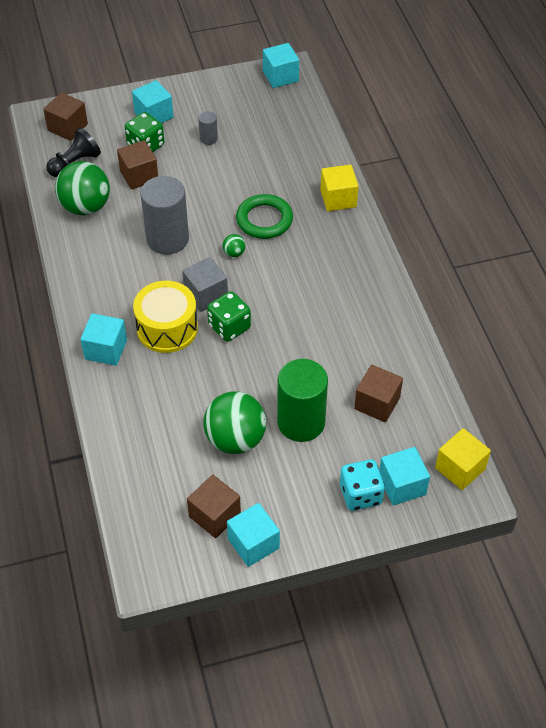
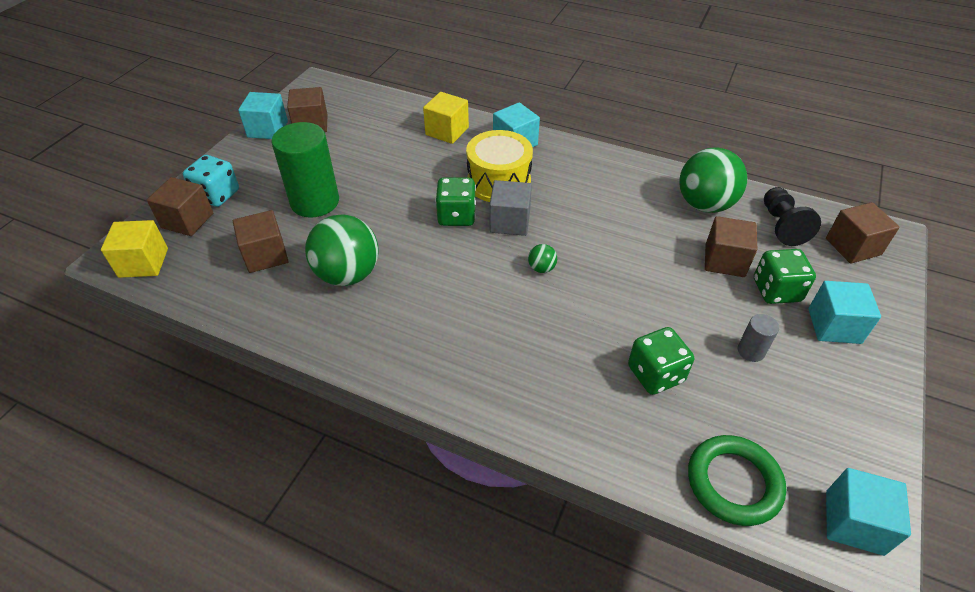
camera: 130 degrees right, 5 degrees down
(167, 239) = (607, 234): grey cylinder -> none
(235, 439) = (351, 162): green ball -> green ball (348, 274)
(264, 220) = (566, 318): green ring -> green ring (733, 482)
(265, 166) = (655, 374): none -> green dice
(338, 198) = (536, 408): yellow cube -> yellow cube (447, 131)
(402, 485) = (187, 220): turquoise cube -> brown cube

